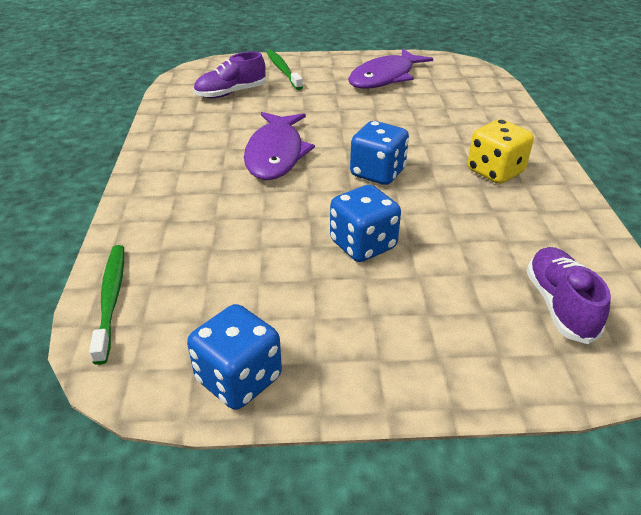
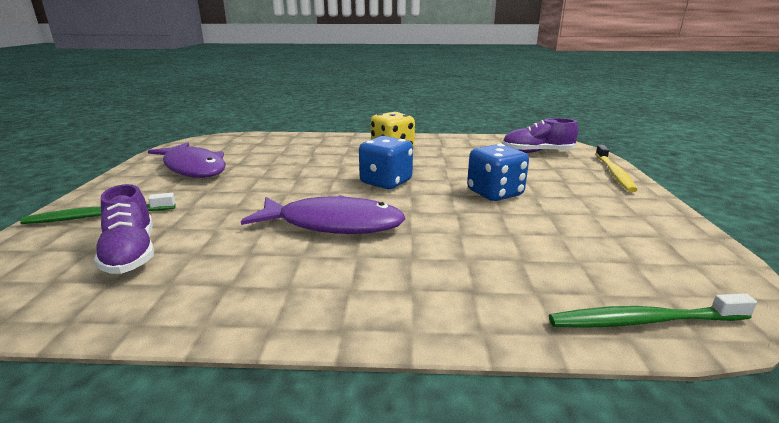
camera: 85 degrees left, 15 degrees down
(239, 379) = (685, 242): blue dice -> none
(483, 381) = (614, 173): none -> yellow toothbrush

